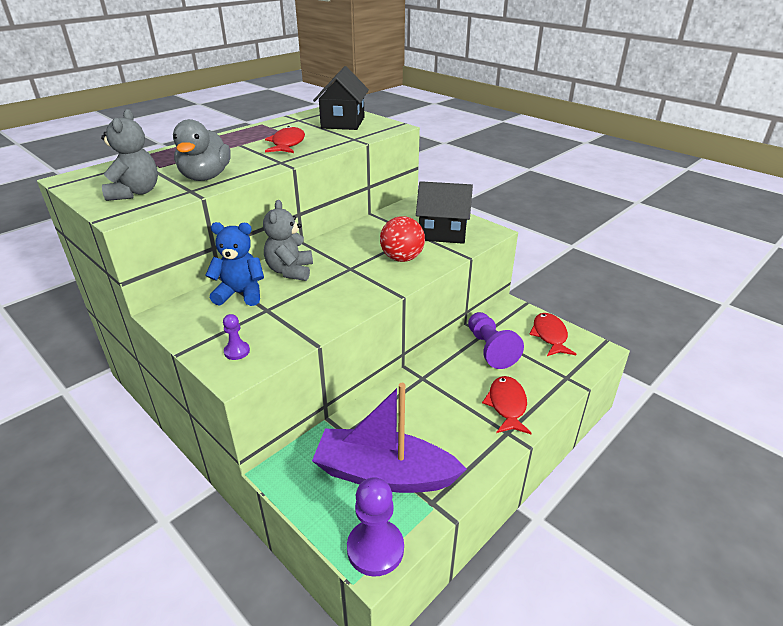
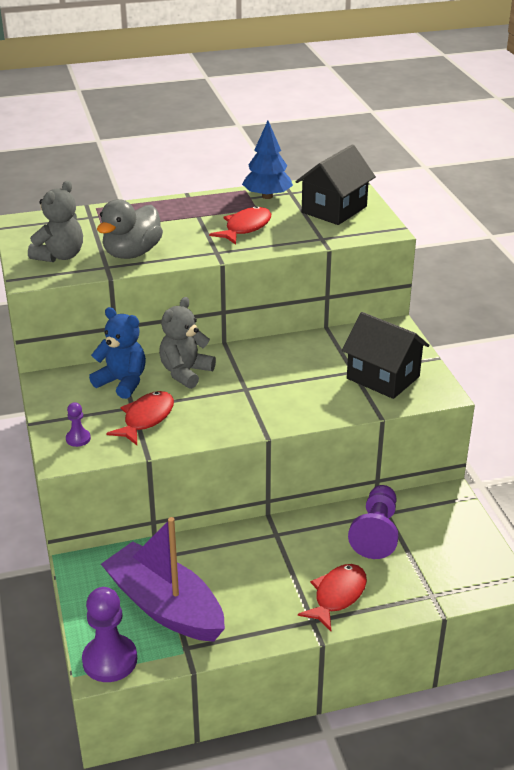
camera: 30 degrees right, 0 degrees up
(283, 124) = (267, 196): none -> blue tree
(402, 258) = (307, 395): red ball -> none
(550, 336) = (461, 544): red fish -> red fish (146, 419)

